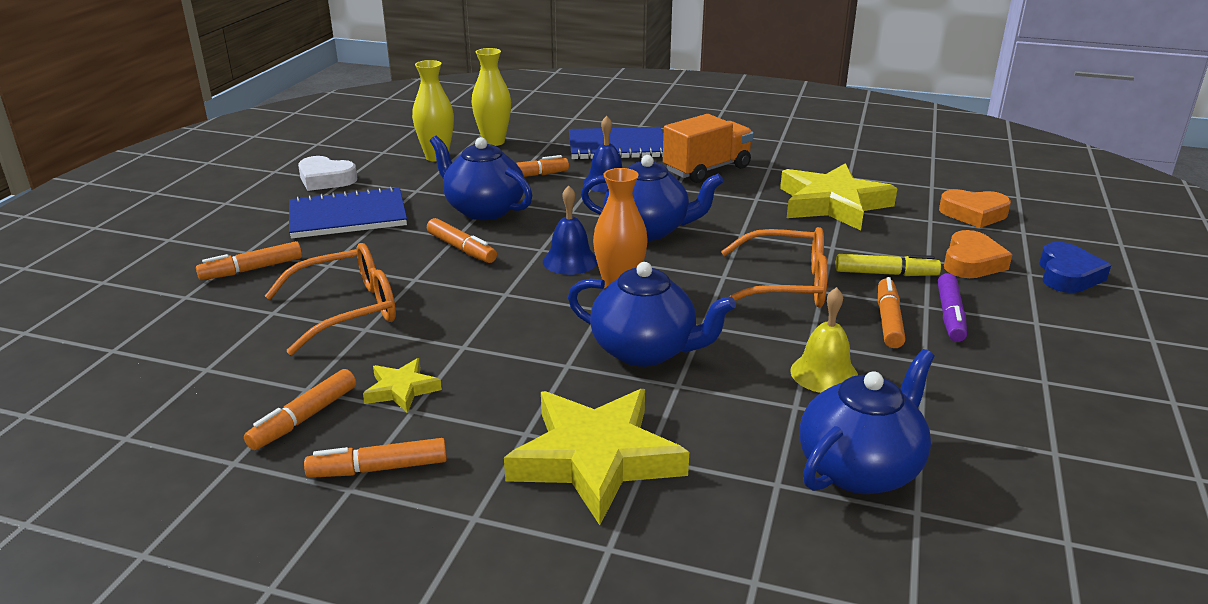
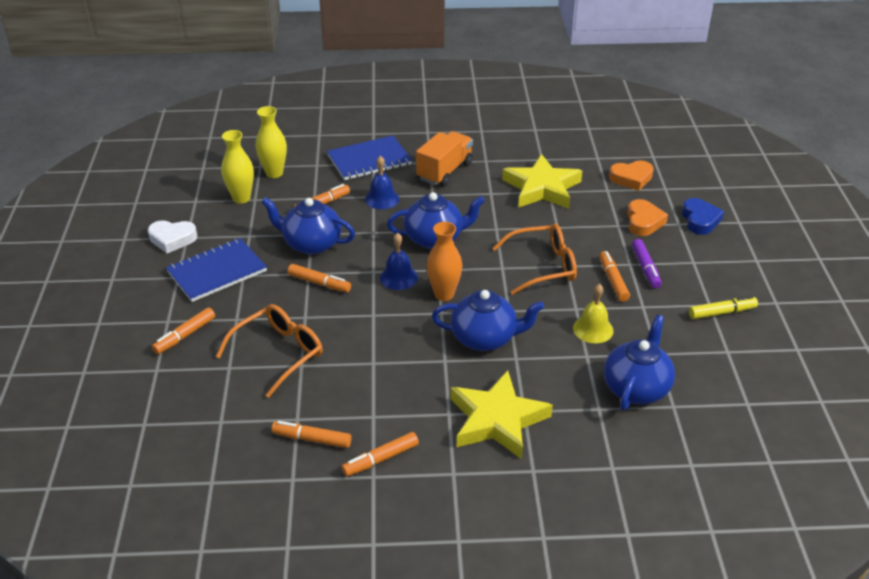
camera: 20 degrees left, 10 degrees up
(304, 418) = (312, 439): orange marker -> orange marker turned 90 degrees clockwise
(401, 390) = (357, 404): yellow star -> none
(885, 274) = (597, 243): yellow marker -> yellow marker (722, 312)

